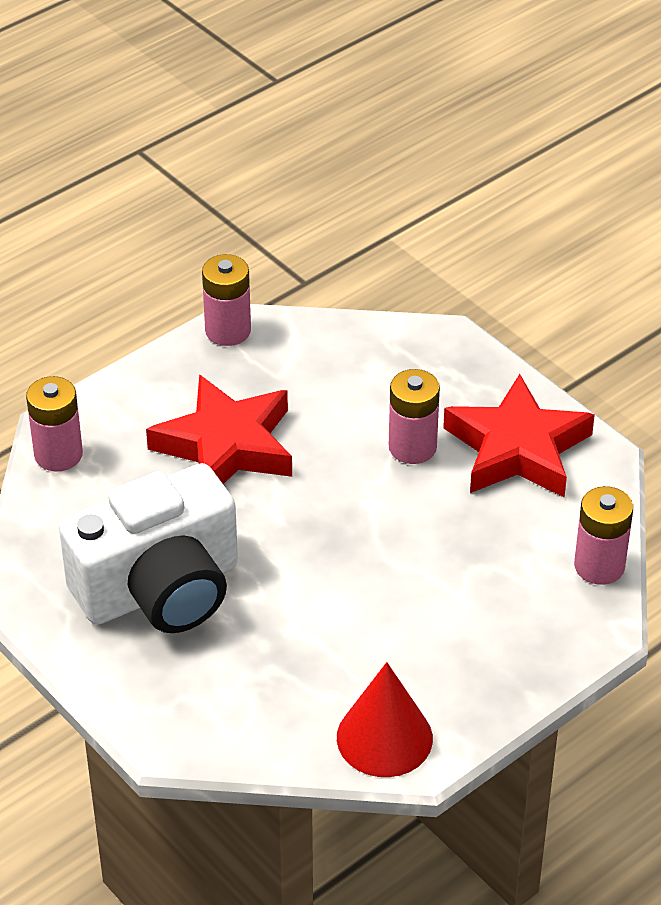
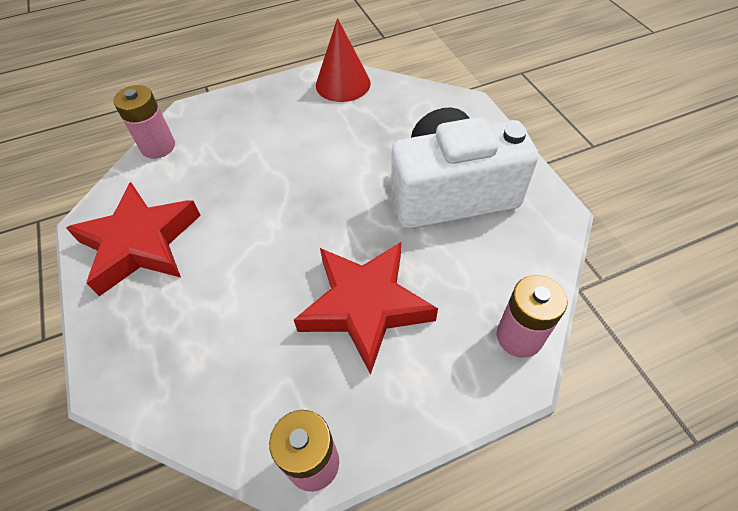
camera: 160 degrees left, 10 degrees up
(412, 447) = (216, 265): pink battery -> none

